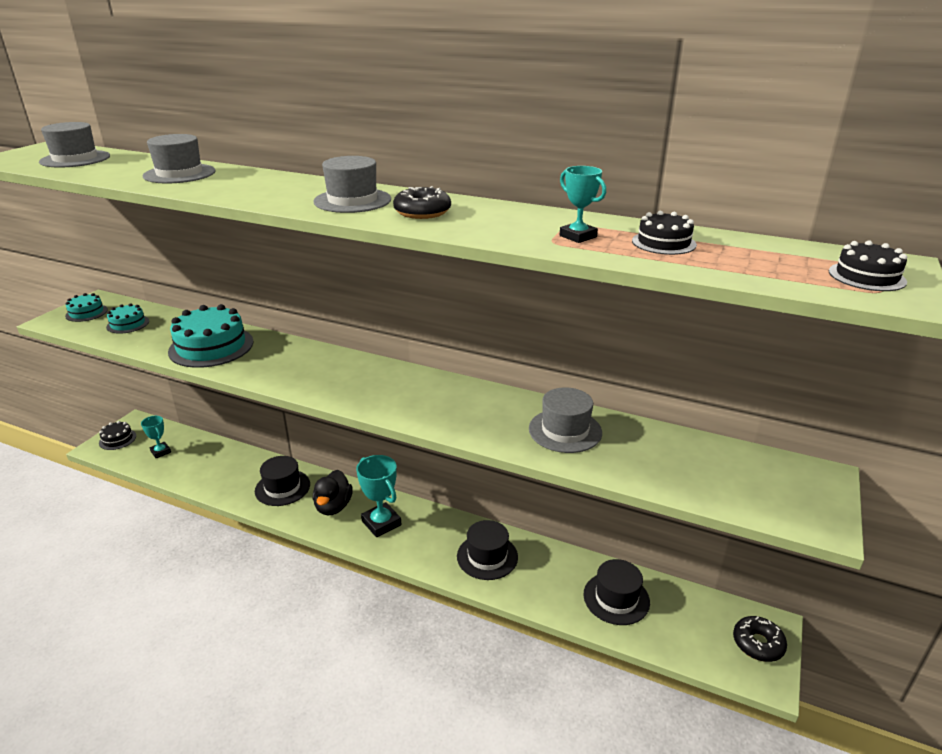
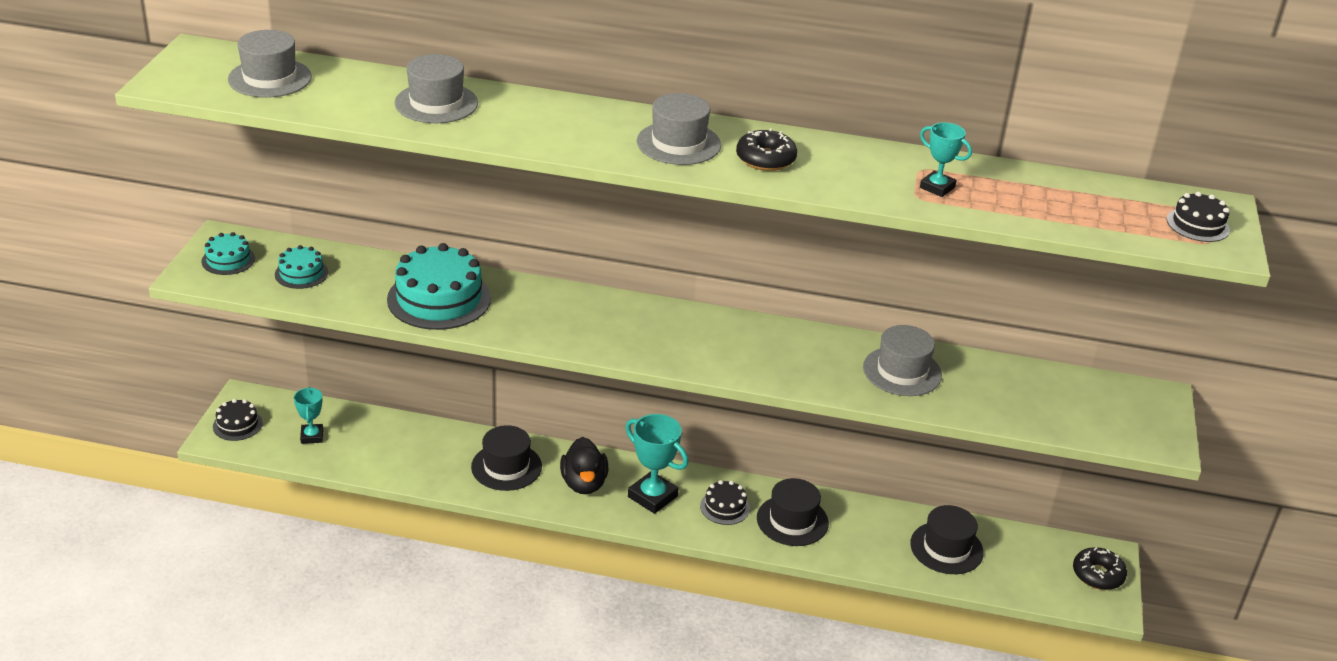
camera: 15 degrees left, 5 degrees up
(161, 452) = (312, 436): turquoise trophy -> turquoise trophy turned 45 degrees clockwise
(663, 243) = (1018, 191): black cake -> black cake (725, 507)

